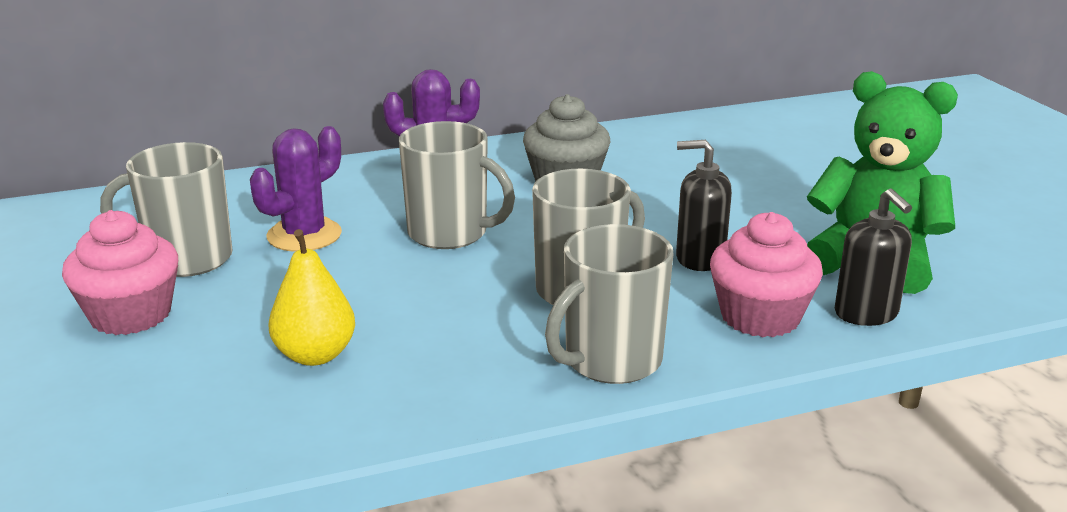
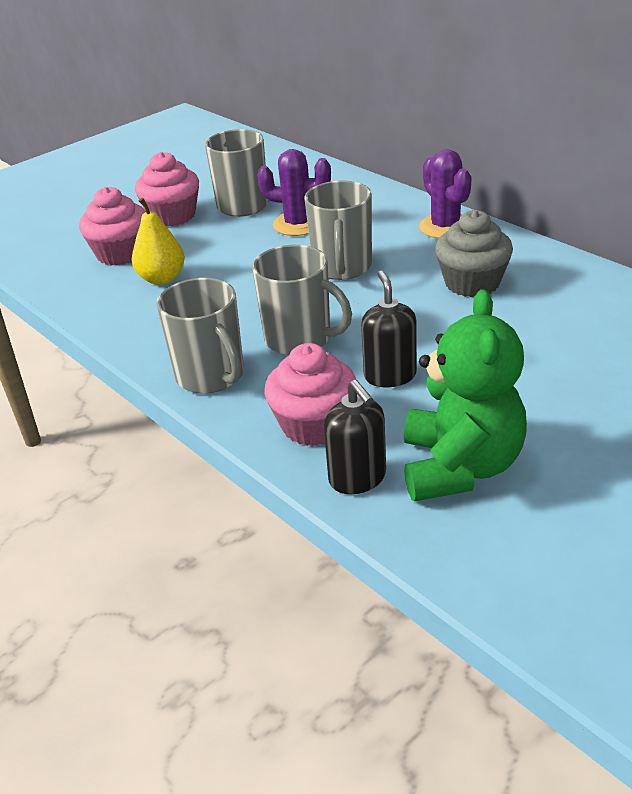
camera: 70 degrees right, 10 degrees up
(184, 378) = (121, 253): none -> pink cupcake
(610, 361) = (211, 376): grey mug -> grey mug turned 150 degrees counterclockwise
(866, 313) = (357, 478): black soap dispenser -> black soap dispenser turned 75 degrees counterclockwise

